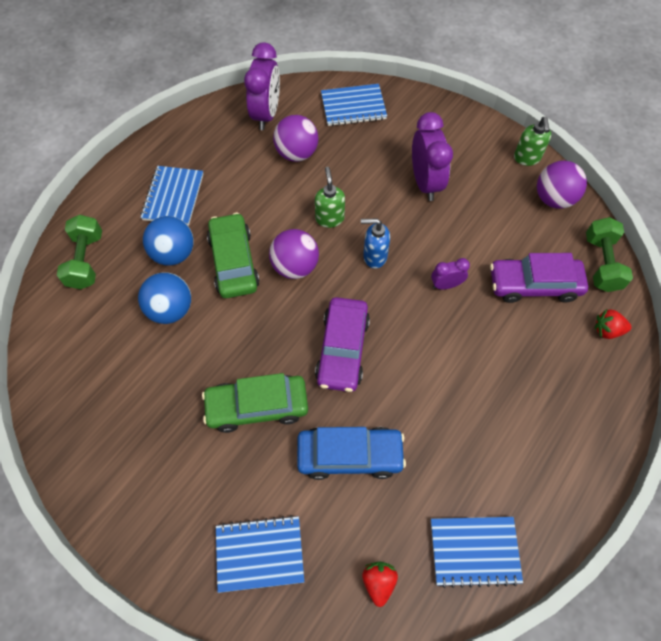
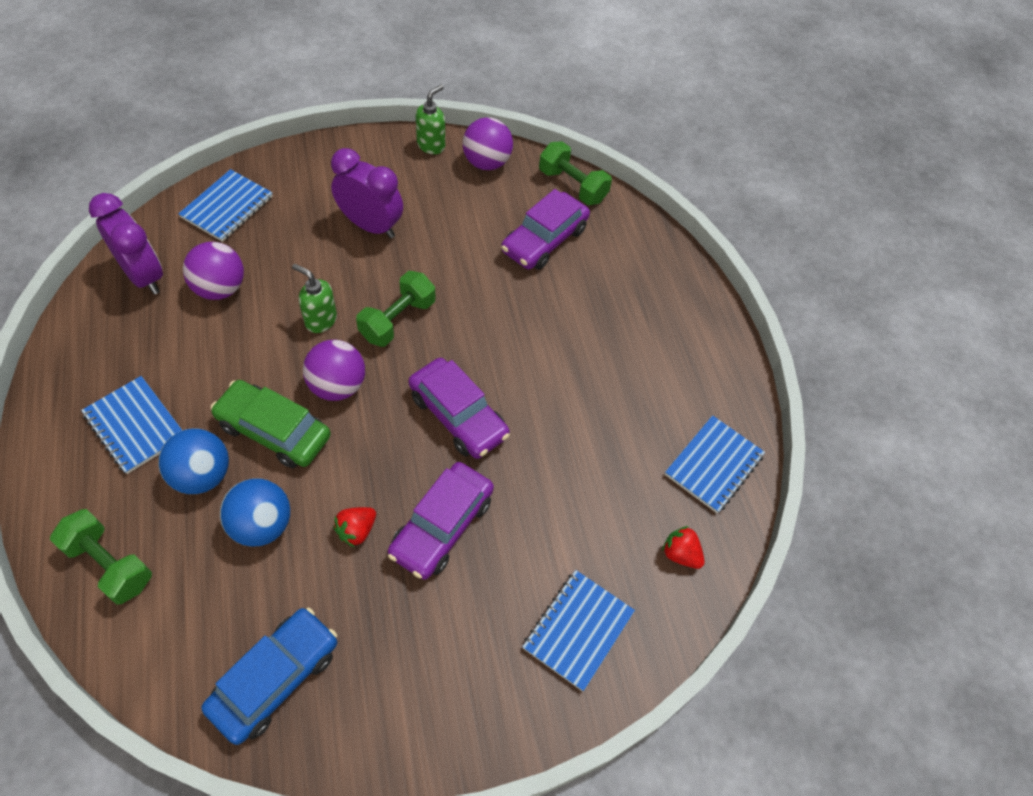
camera: 55 degrees left, 5 degrees down
(257, 406) = (441, 526): green car -> purple car
(349, 455) = (558, 488): blue car -> blue car (275, 678)
(374, 256) = (397, 320): blue soap dispenser -> green dumbbell
(446, 285) = (481, 294): purple clock -> none
(527, 158) = (431, 145): green soap dispenser -> green soap dispenser turned 90 degrees counterclockwise
(607, 330) = (628, 231): red strawberry -> red strawberry (356, 530)

